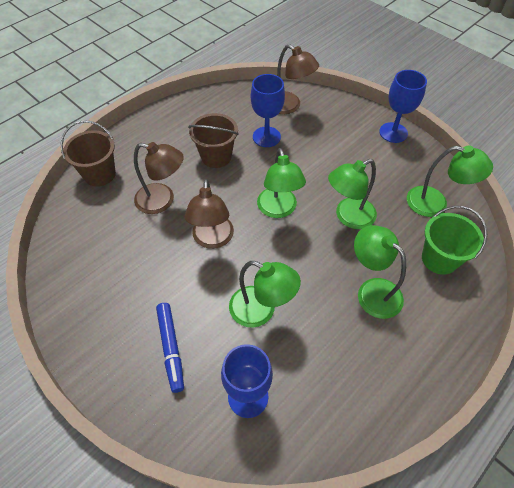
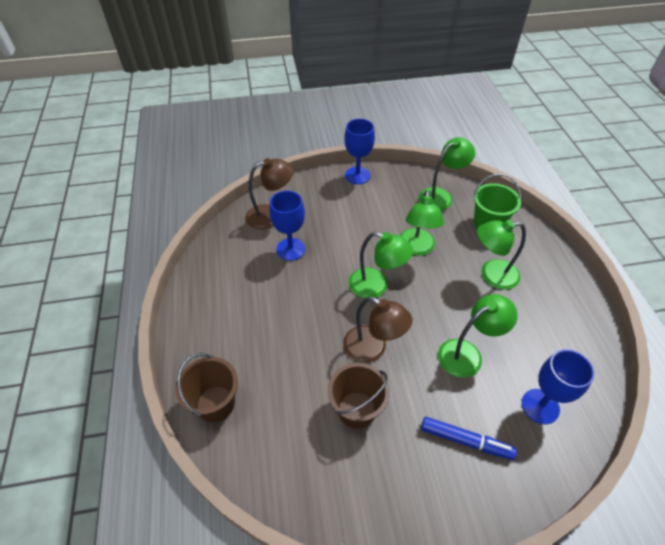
camera: 55 degrees left, 5 degrees down
(162, 200) = (297, 365): brown lamp -> none
(216, 156) = (280, 296): brown bucket -> brown bucket (356, 410)

